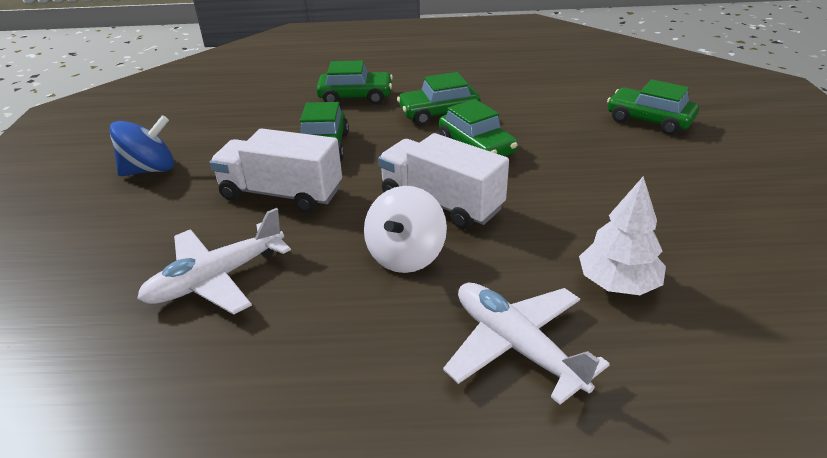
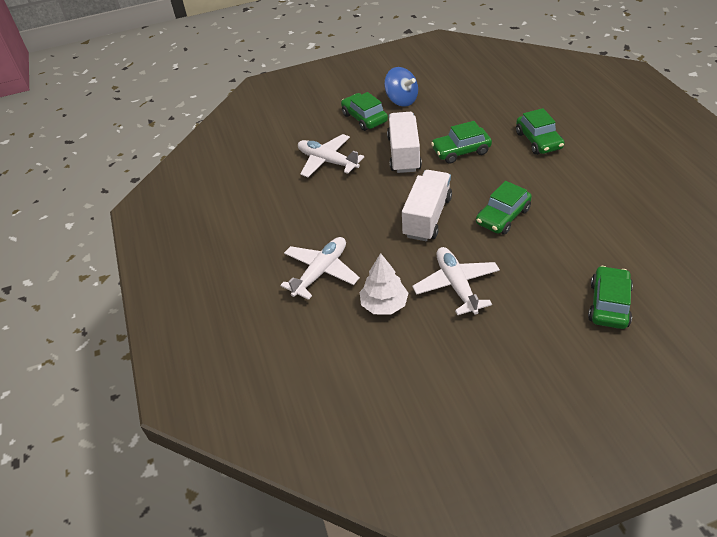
camera: 75 degrees right, 10 degrees up
(406, 255) = (372, 217): white spinning top -> none
(439, 113) = (541, 186): green car -> green car (364, 118)
(593, 208) = (456, 285): none -> white plane

